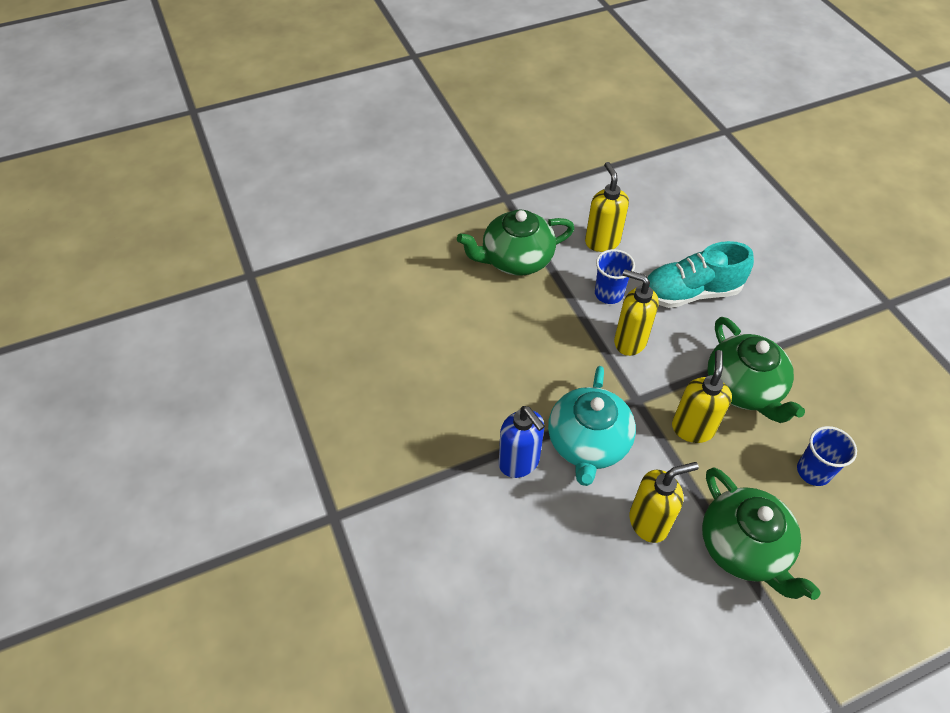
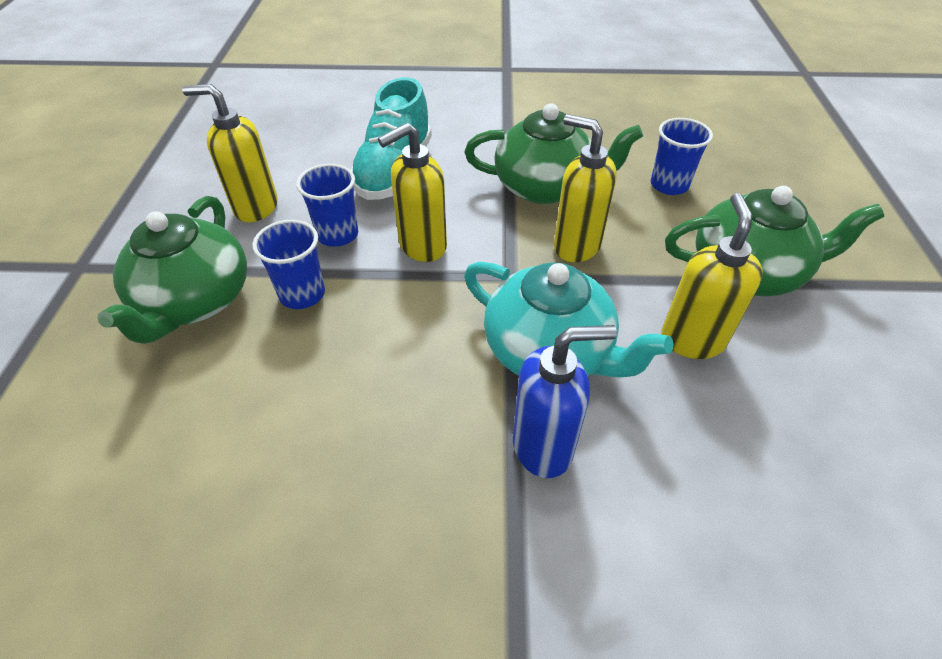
camera: 65 degrees left, 5 degrees down
(551, 303) = (302, 294): none -> blue cup

